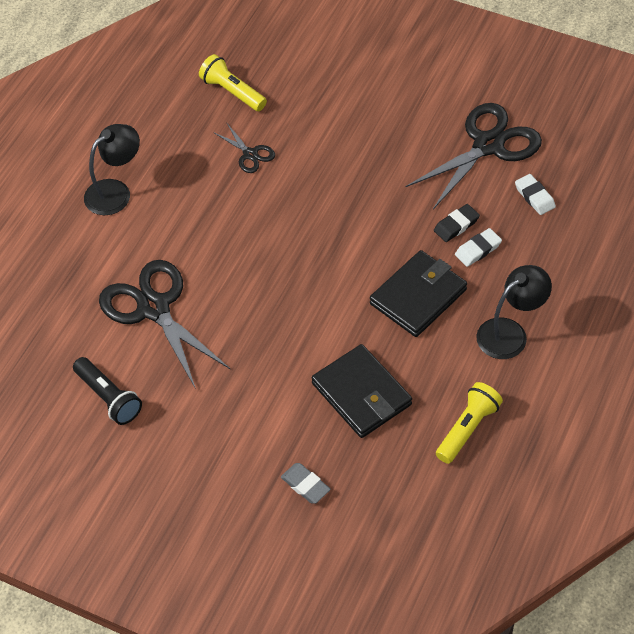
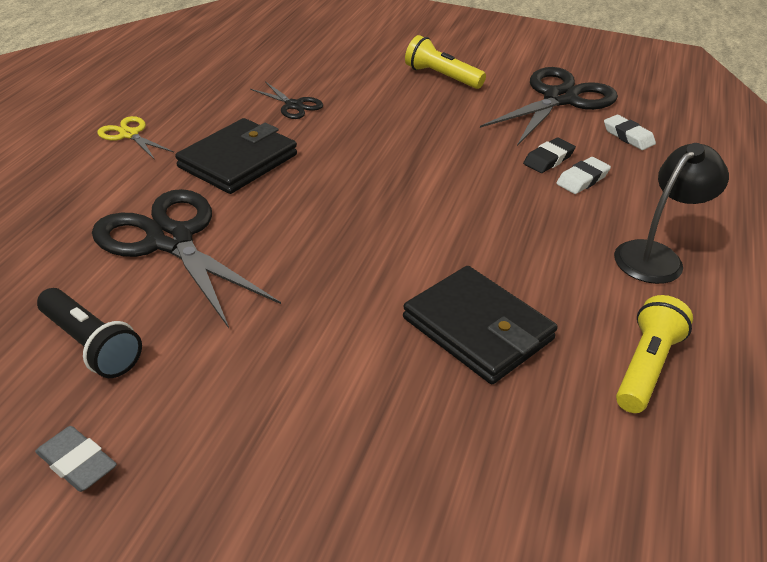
camera: 10 degrees left, 15 degrees down
(115, 192) = (129, 134): black lamp -> yellow scissors
(232, 92) = (271, 62): yellow flashlight -> yellow flashlight (441, 77)
(305, 485) = (416, 457): grey eraser -> grey eraser (77, 463)
(418, 296) = (524, 223): black wallet -> black wallet (238, 161)

